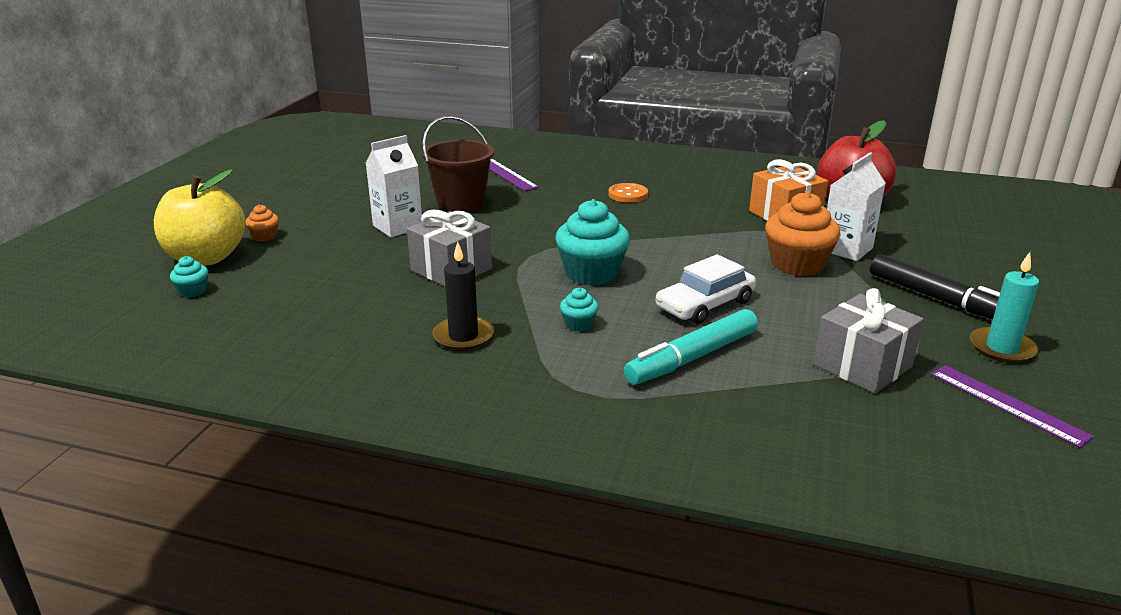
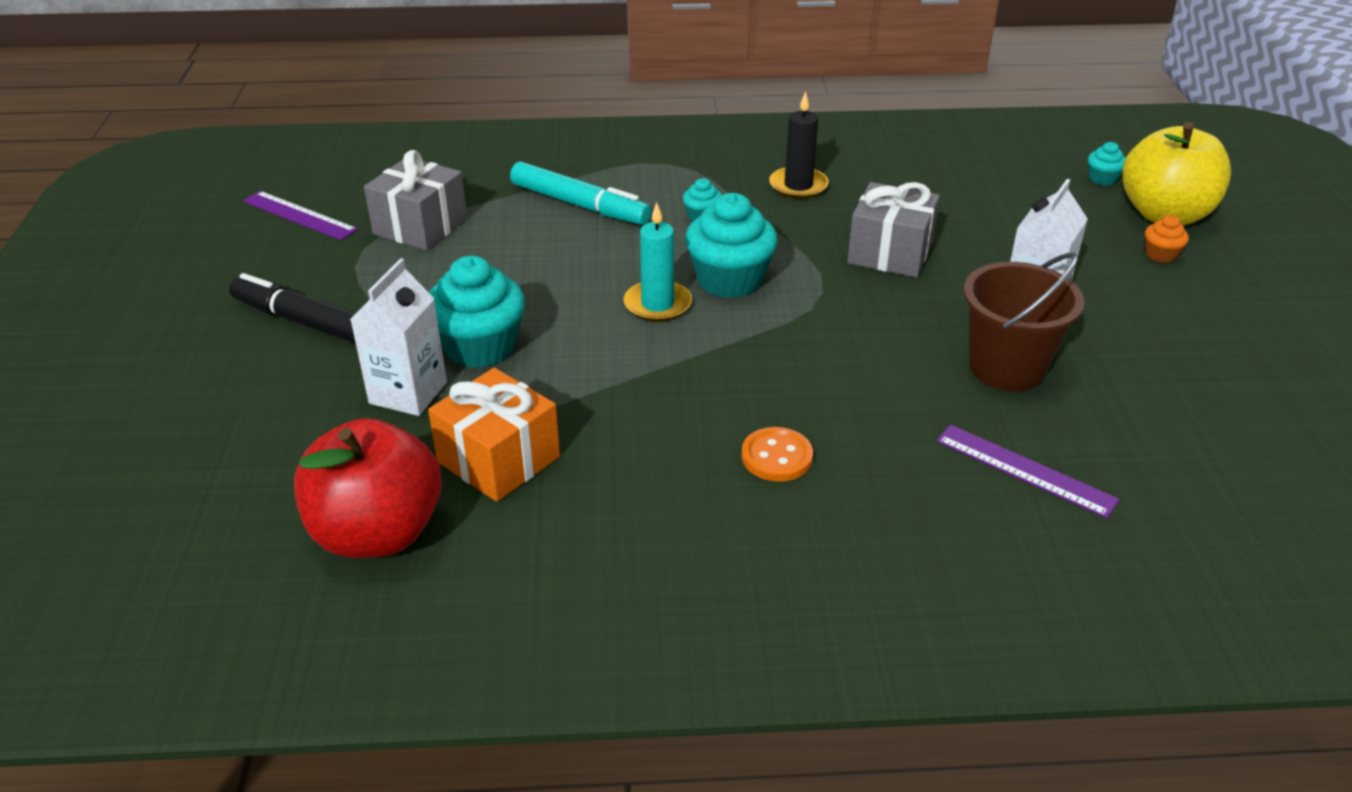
camera: 160 degrees right, 10 degrees up
(692, 358) = (580, 205): turquoise marker -> turquoise marker turned 90 degrees clockwise
(705, 304) = (584, 263): white car -> none
(797, 264) = (480, 347): orange cupcake -> turquoise cupcake
(1001, 348) = (271, 271): turquoise candle -> turquoise candle (657, 304)

